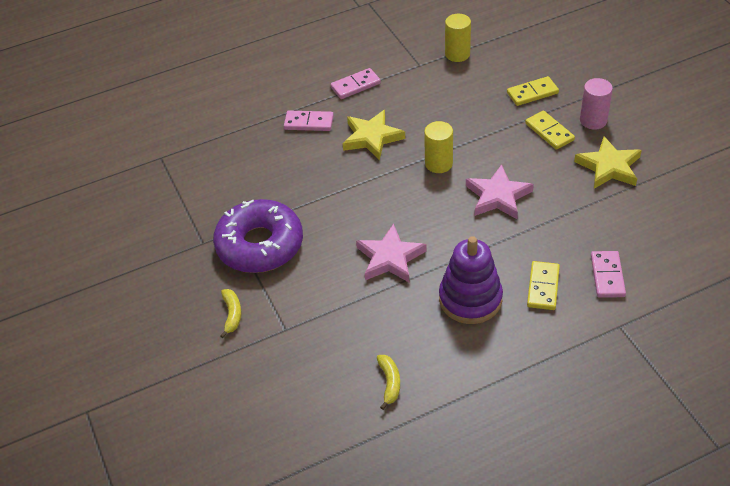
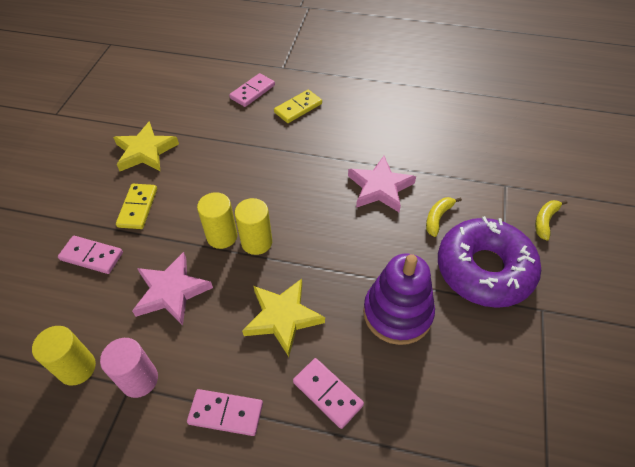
camera: 145 degrees left, 5 degrees up
(389, 383) = (452, 114): yellow banana -> yellow banana (438, 218)
(466, 152) = (222, 236): none -> yellow cylinder
(470, 299) = (352, 128): purple stacking toy -> purple stacking toy (397, 313)
(498, 196) = (248, 182): pink star -> pink star (171, 291)
(532, 93) = (91, 256): yellow domino -> pink domino
(593, 120) = (94, 193): pink cylinder -> pink cylinder (139, 379)

